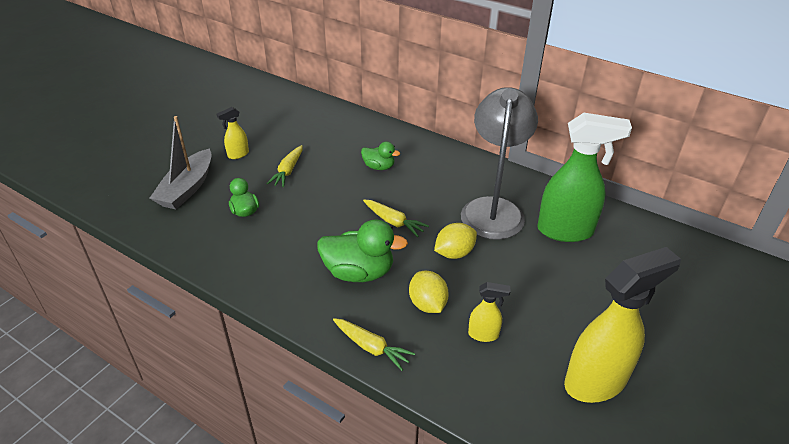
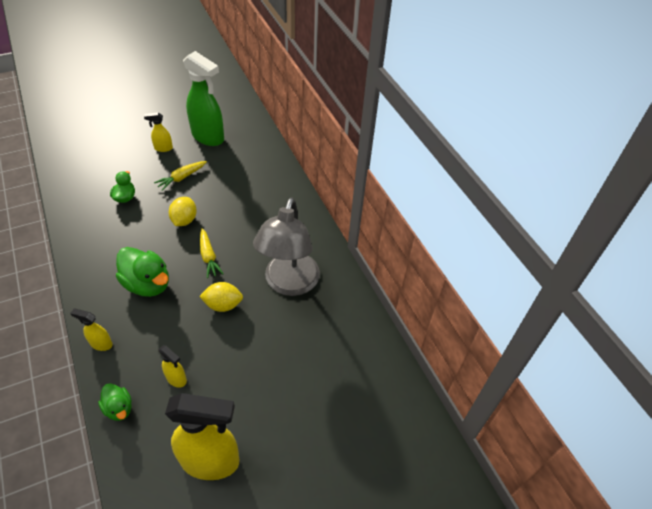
camera: 30 degrees right, 10 degrees up
(187, 188) = (108, 161): grey boat -> none
(371, 347) = (101, 344): yellow carrot -> yellow spray bottle
(379, 167) = (245, 205): green duck -> green duck (119, 408)
(427, 304) = (165, 334): yellow lemon -> yellow lemon (184, 220)
(493, 209) = (289, 284): grey lamp -> grey lamp turned 150 degrees clockwise
(566, 231) = (323, 332): green spray bottle -> green spray bottle (208, 137)

